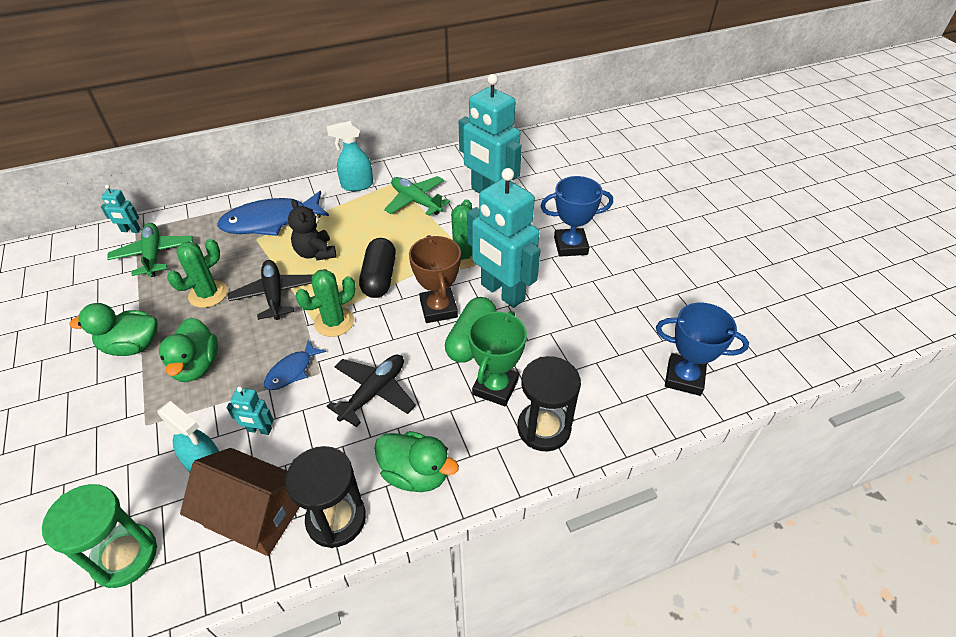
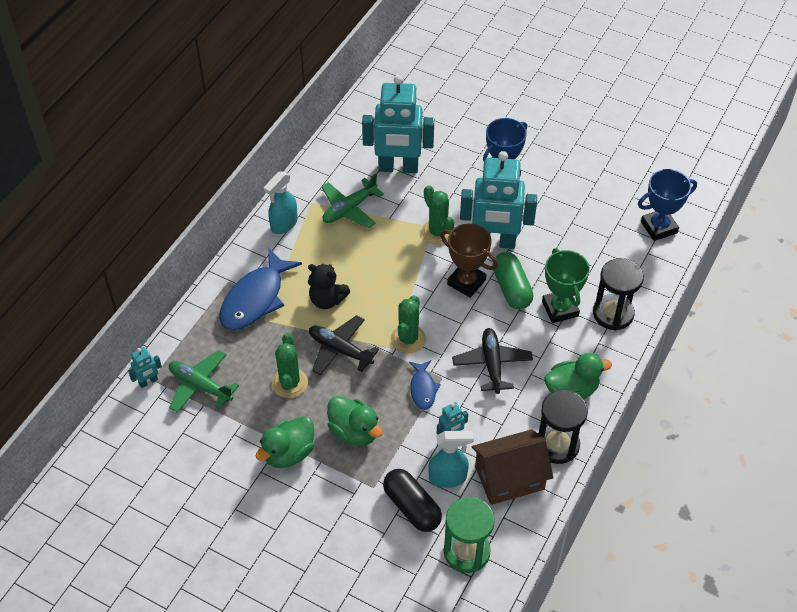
camera: 40 degrees left, 5 degrees up
(379, 278) = (399, 287): black capsule -> black capsule (412, 507)
(416, 201) = (349, 209): green plane -> green plane turned 45 degrees counterclockwise

